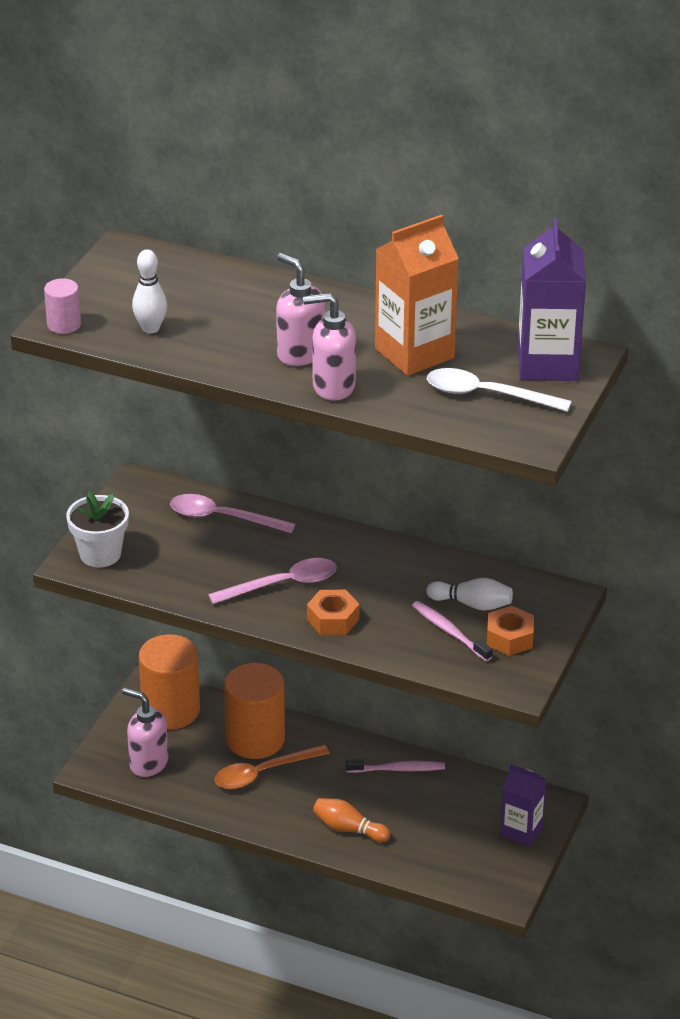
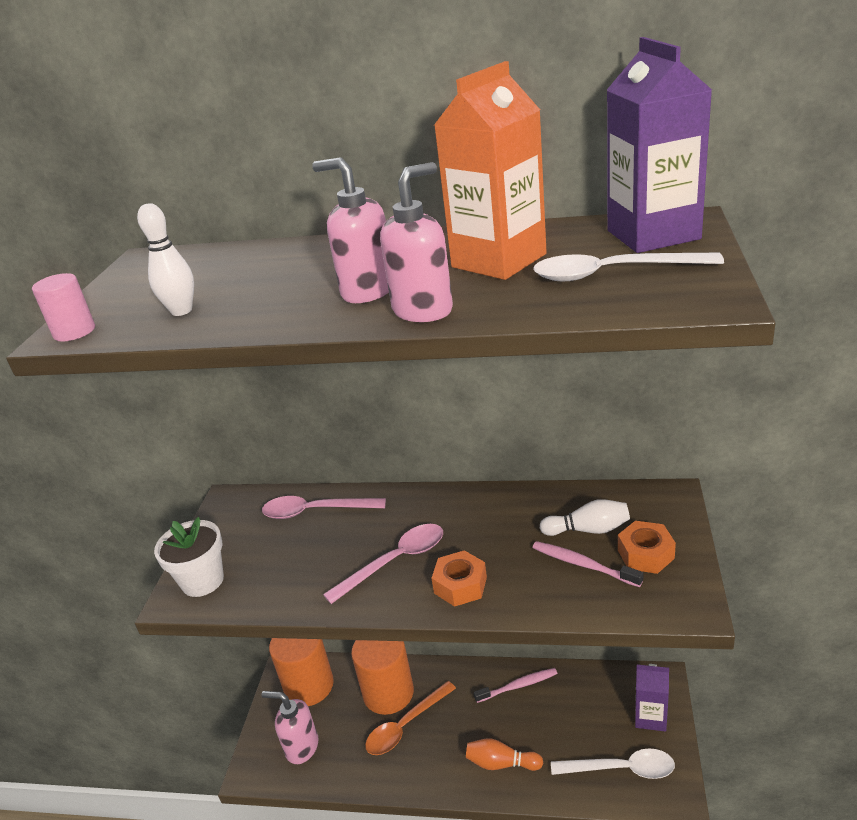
camera: 10 degrees left, 5 degrees down
(333, 387) = (423, 310): pink soap dispenser -> pink soap dispenser turned 150 degrees clockwise
(466, 864) = (621, 769): none -> white spoon

